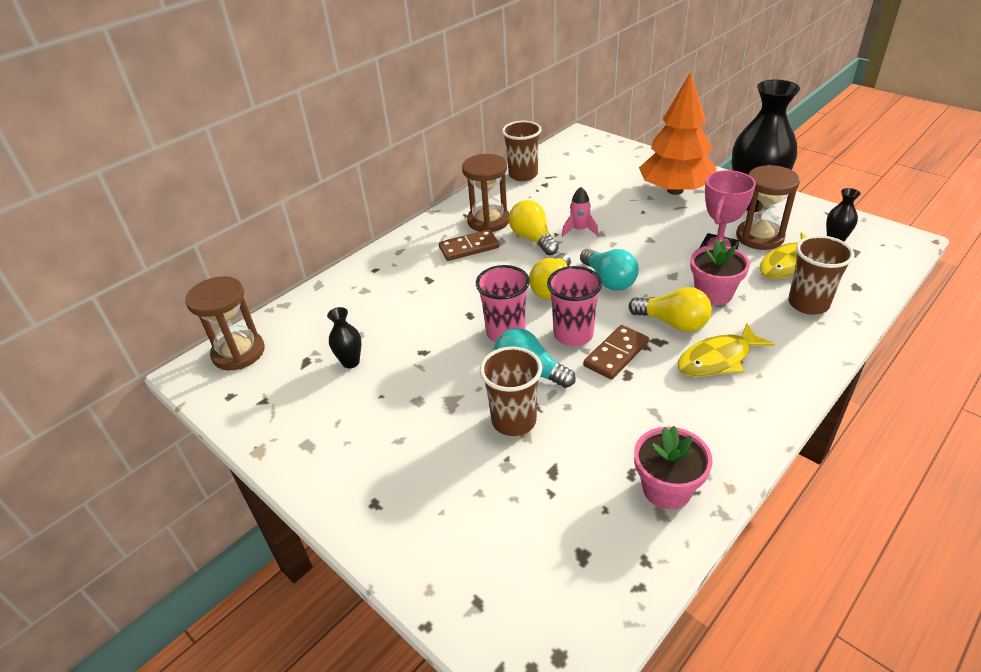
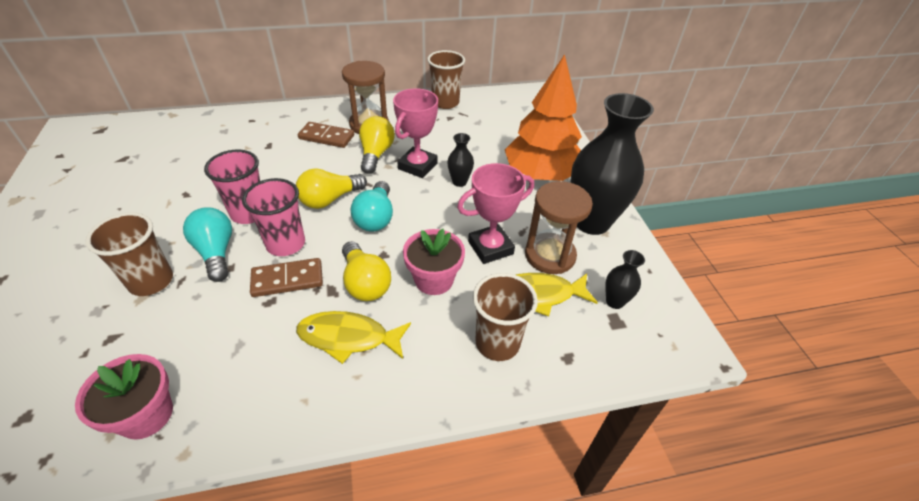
camera: 30 degrees right, 5 degrees up
(238, 352) = (105, 131): brown hourglass -> none
(350, 362) = (141, 174): black vase -> black vase (459, 182)
(579, 230) = (418, 166): pink rocket -> pink trophy

